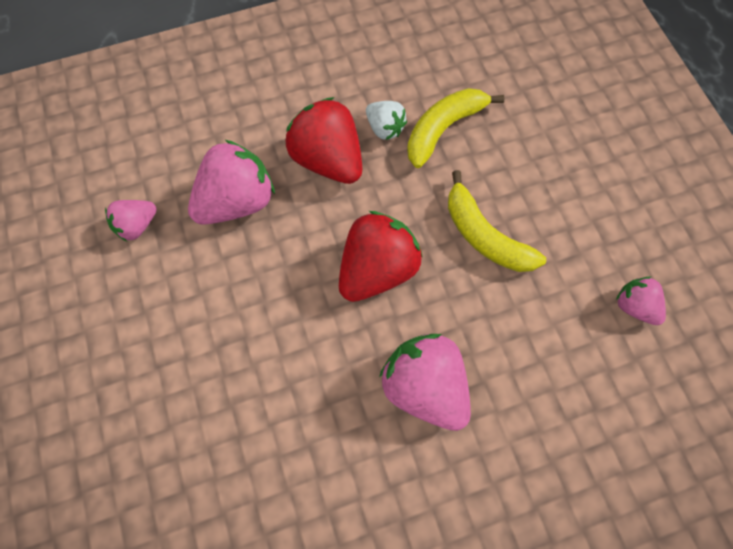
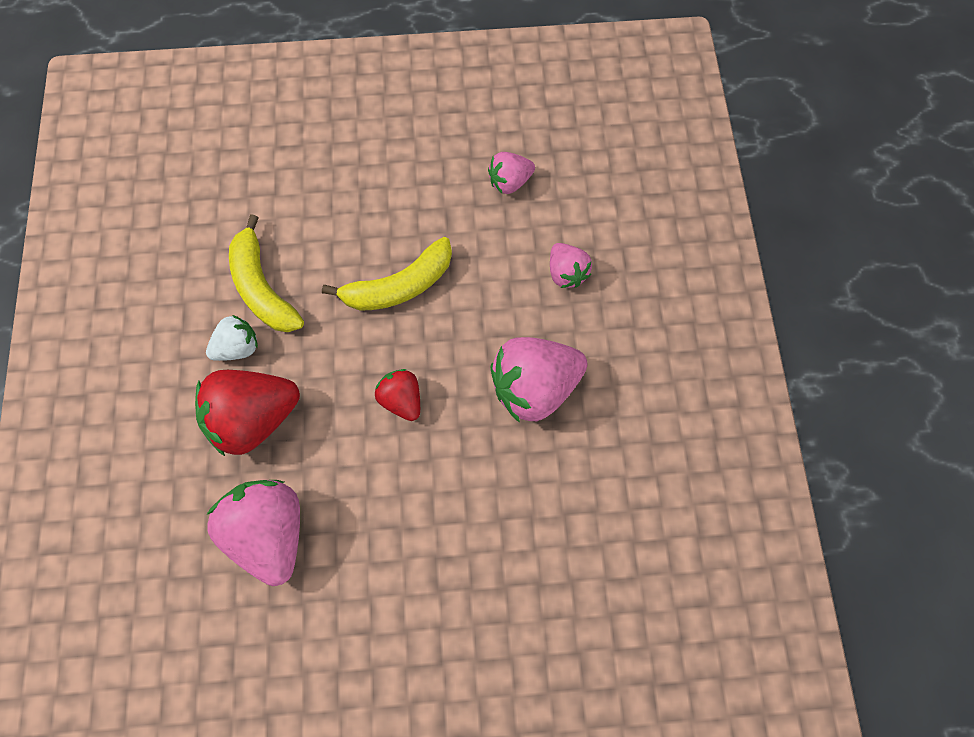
camera: 75 degrees left, 0 degrees up
(137, 225) = (259, 661): pink strawberry -> pink strawberry (566, 273)
(377, 269) = (401, 400): red strawberry -> red strawberry, size x0.54

